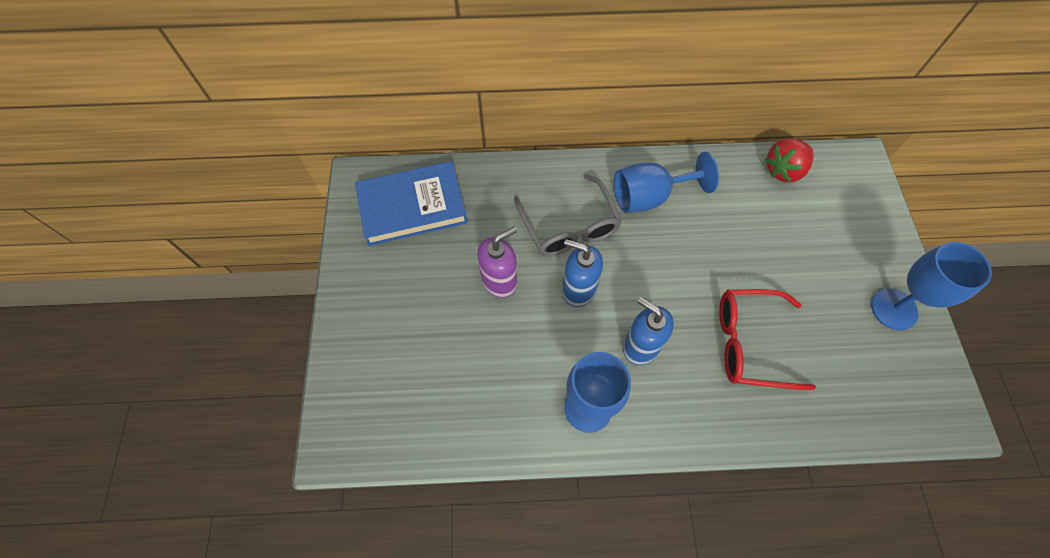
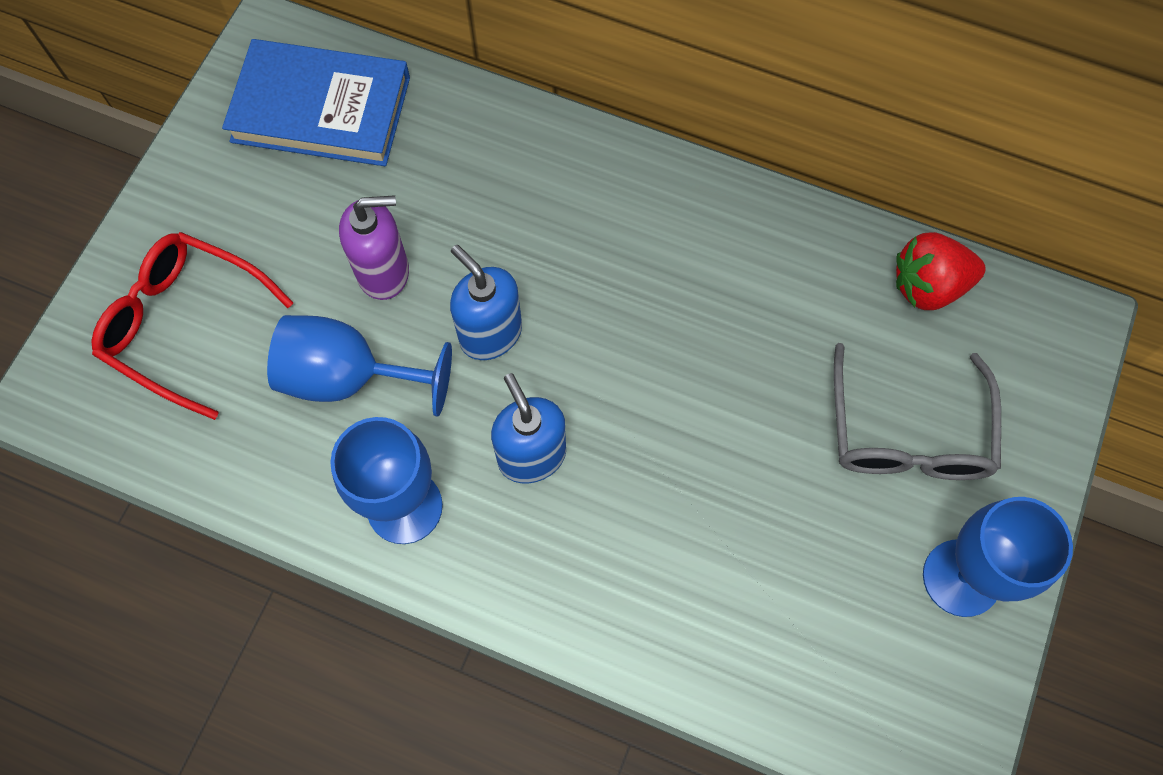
camera: 25 degrees right, 5 degrees up
(569, 227) = (531, 234): grey glasses -> grey glasses (907, 433)
(649, 197) = (682, 239): blue goblet -> blue goblet (348, 377)
(750, 343) = (697, 525): red glasses -> red glasses (184, 324)

